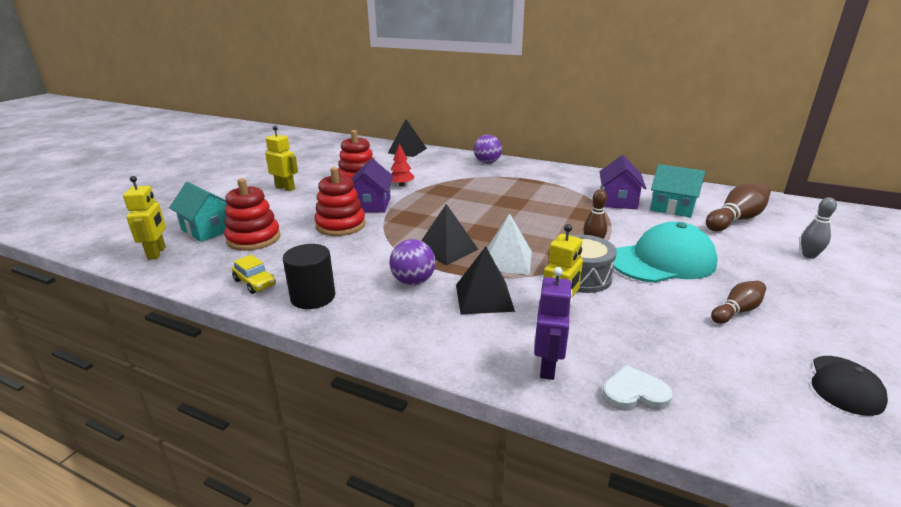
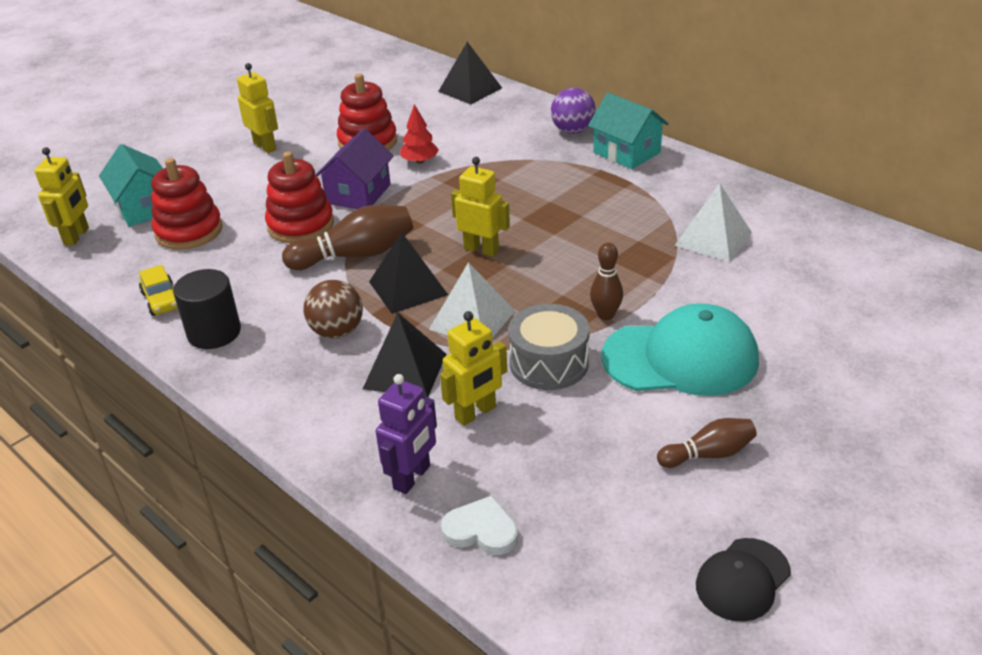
camera: 20 degrees right, 10 degrees up
(413, 281) = (337, 331): purple ball -> brown ball
(480, 223) = (481, 249): none -> yellow robot
(618, 201) = (713, 239): purple house -> white pyramid
(672, 208) = (786, 265): turquoise house -> turquoise house (626, 152)
(736, 219) = (866, 304): brown bowling pin -> brown bowling pin (356, 255)
(809, 255) = (912, 389): grey bowling pin -> none

